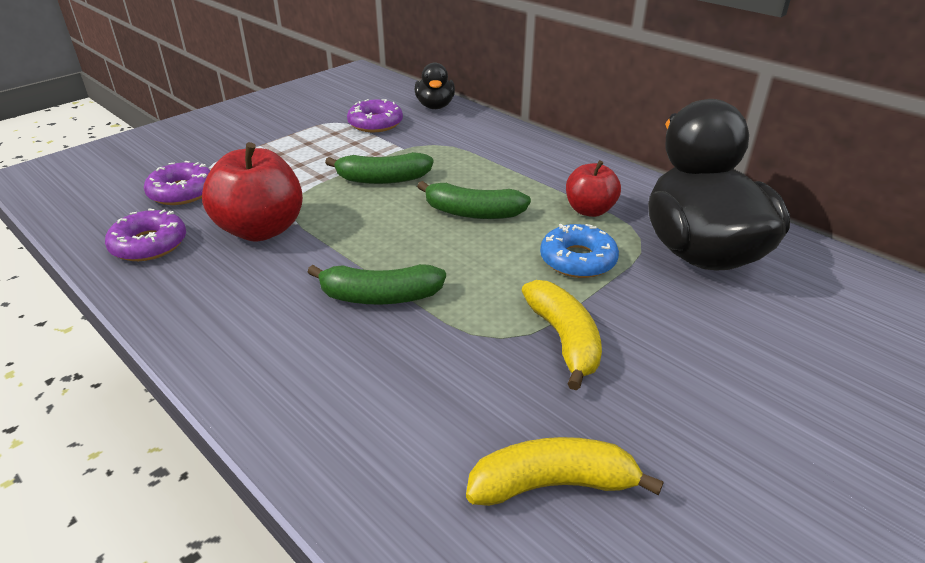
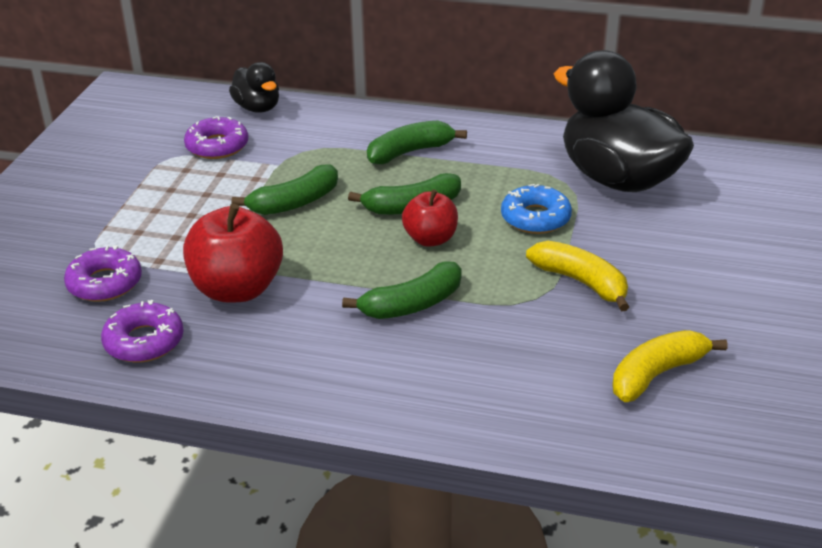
camera: 30 degrees left, 0 degrees up
(519, 169) = (410, 152): none -> green banana
(589, 210) = (506, 172): red apple -> red apple (430, 239)

